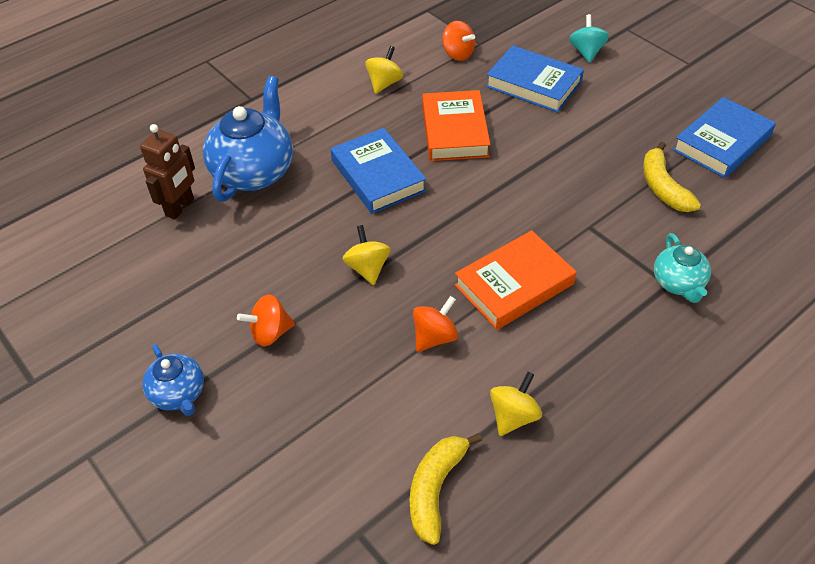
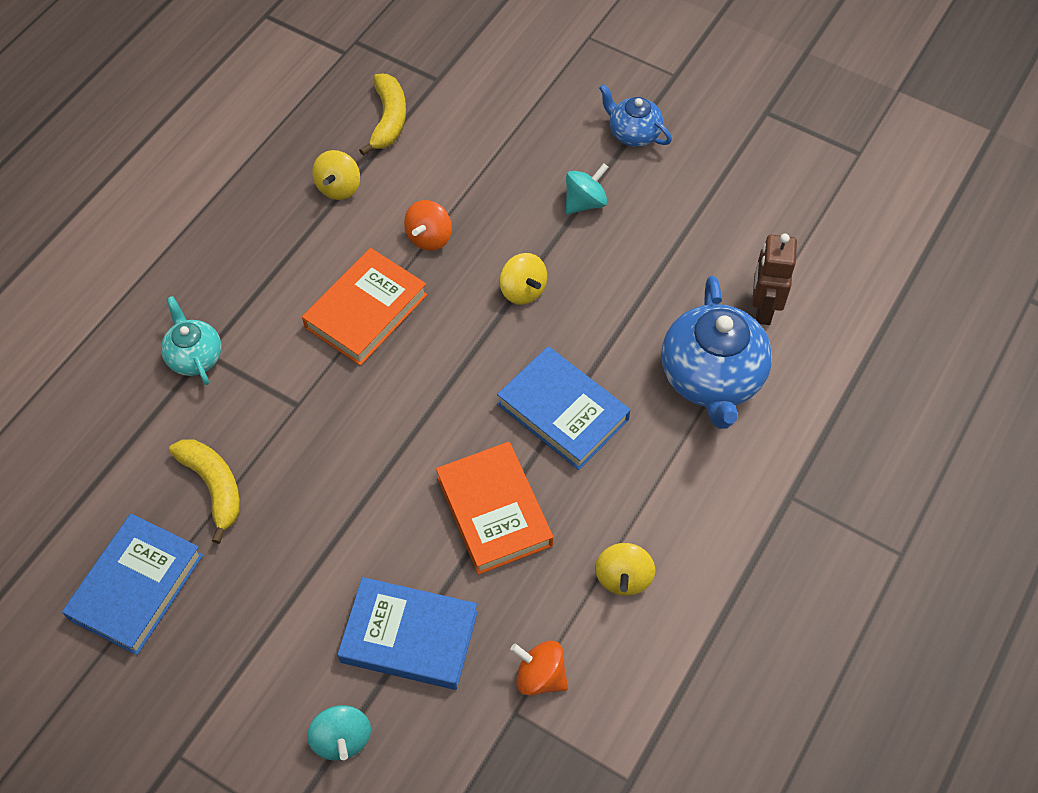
camera: 160 degrees right, 10 degrees up
(270, 333) = (585, 202): orange spinning top -> turquoise spinning top

